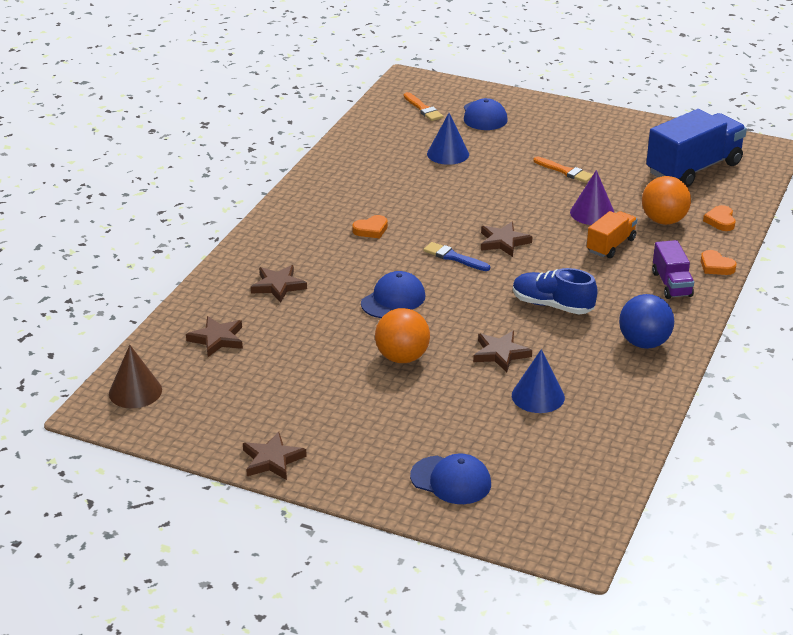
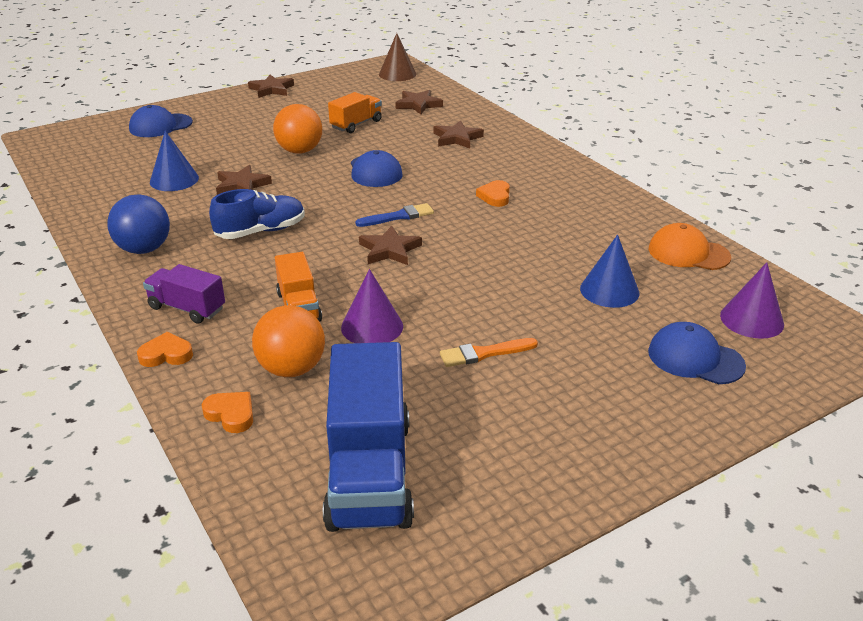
camera: 125 degrees right, 0 degrees up
(307, 354) = (356, 124): none -> orange truck
(366, 140) = (688, 253): none -> orange cap
(423, 109) = (751, 319): orange brush -> purple cone

